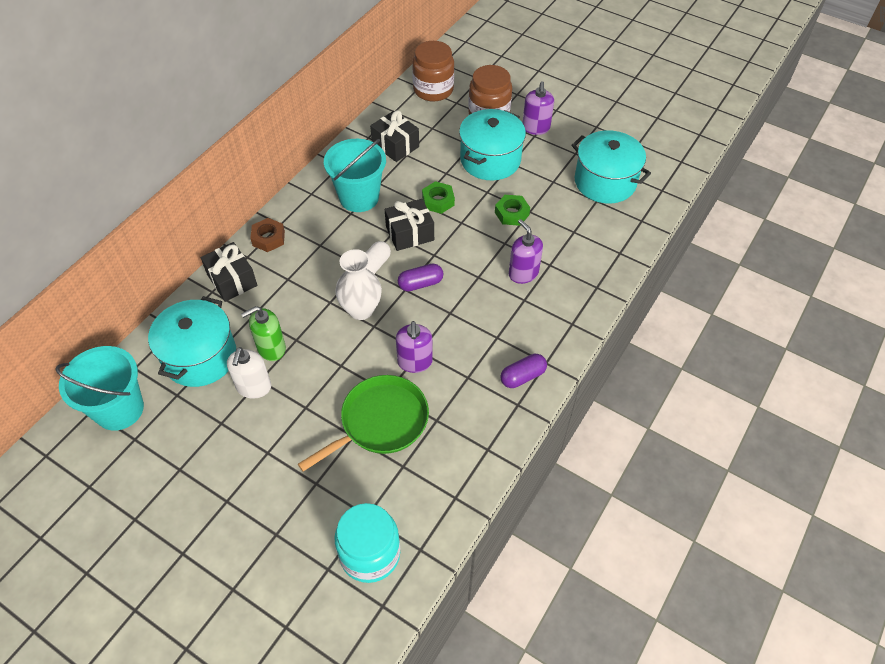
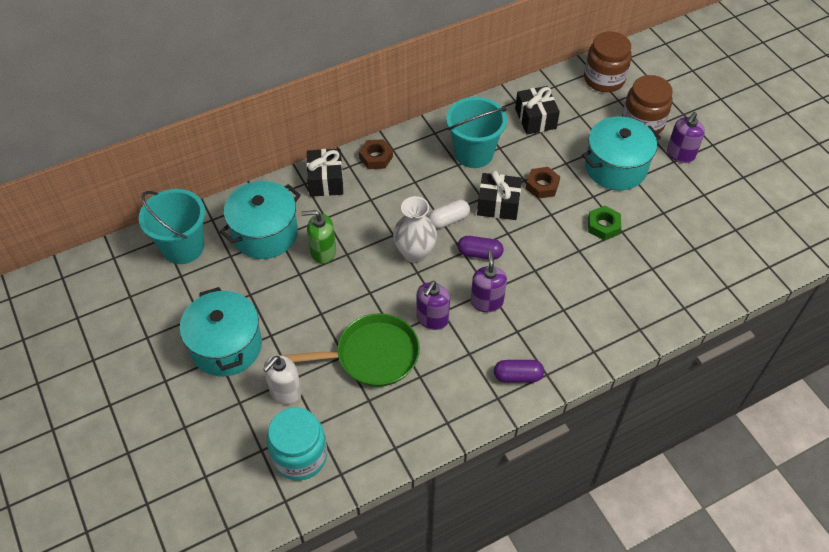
camera: 30 degrees right, 0 degrees up
(254, 387) = (291, 277): white soap dispenser -> white soap dispenser (285, 391)
(438, 201) = (542, 186): green nut -> brown nut
(523, 273) = (578, 285): purple soap dispenser -> purple soap dispenser (486, 301)
(605, 182) = (715, 234): turquoise pot -> turquoise pot (226, 346)

